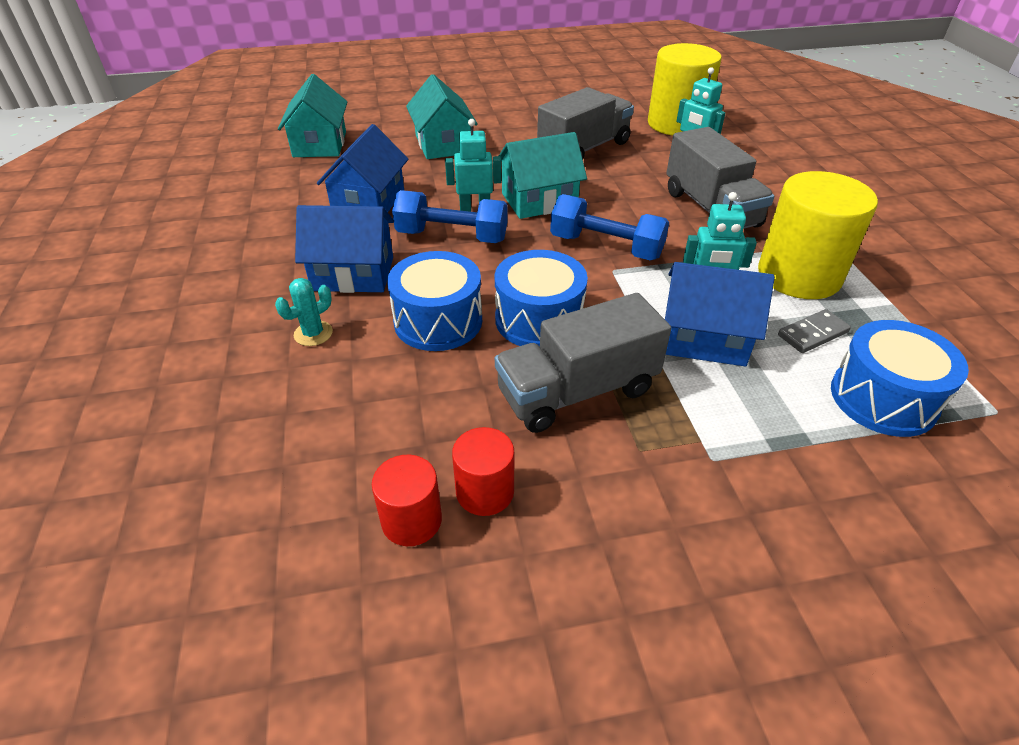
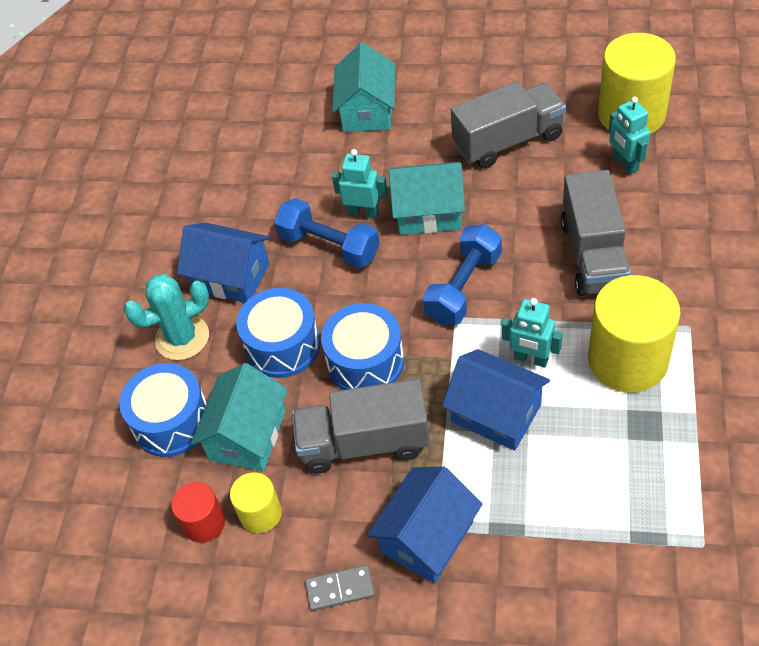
camera: 25 degrees right, 10 degrees up
(313, 333) = (182, 338): turquoise cactus -> turquoise cactus, size x1.73
(320, 144) = (248, 92): turquoise house -> turquoise house (247, 435)
(369, 202) = (270, 186): blue house -> blue house (427, 537)
(485, 492) = (260, 513): red cylinder -> yellow cylinder
(606, 247) = (463, 287): blue dumbbell -> blue dumbbell turned 75 degrees clockwise
(812, 333) = (596, 430): grey domino -> grey domino (340, 589)
(883, 398) = (612, 509): blue drum -> blue drum (172, 422)

